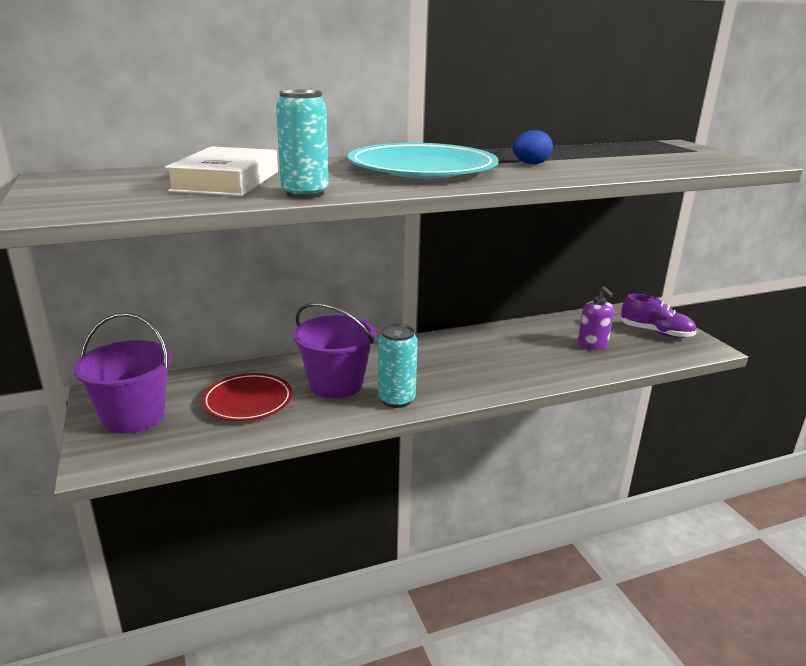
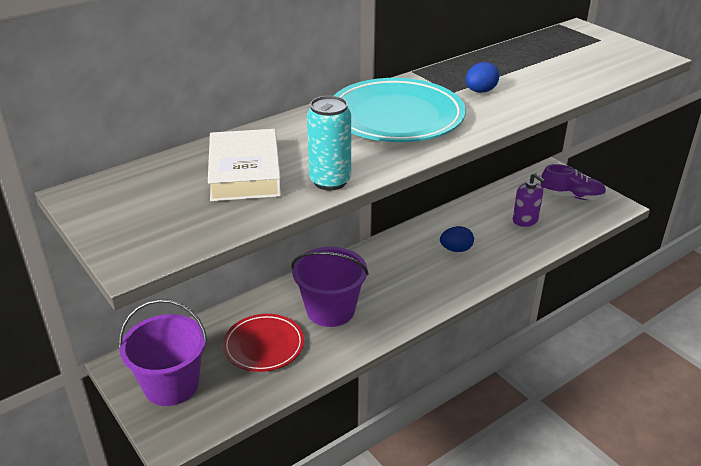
camera: 15 degrees left, 10 degrees up
(396, 400) = (390, 316): turquoise can -> none
(501, 356) = (456, 249): none -> blue egg

